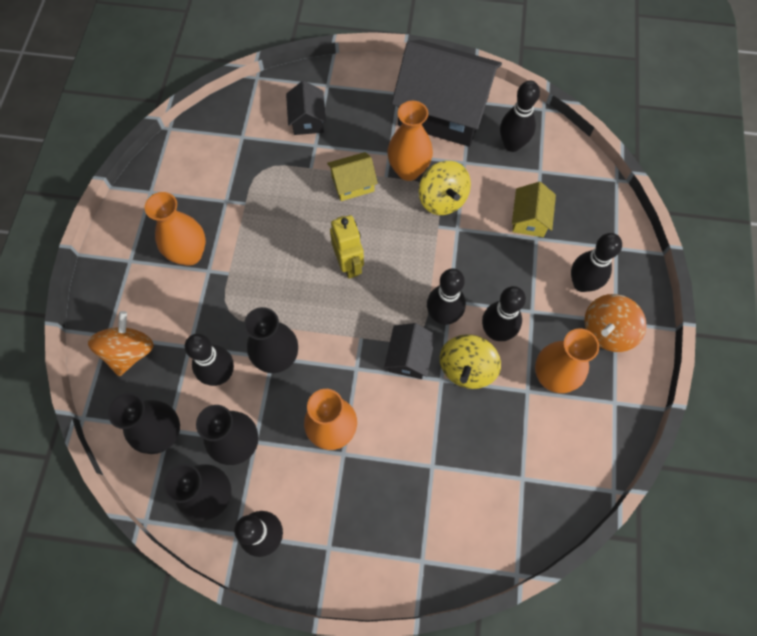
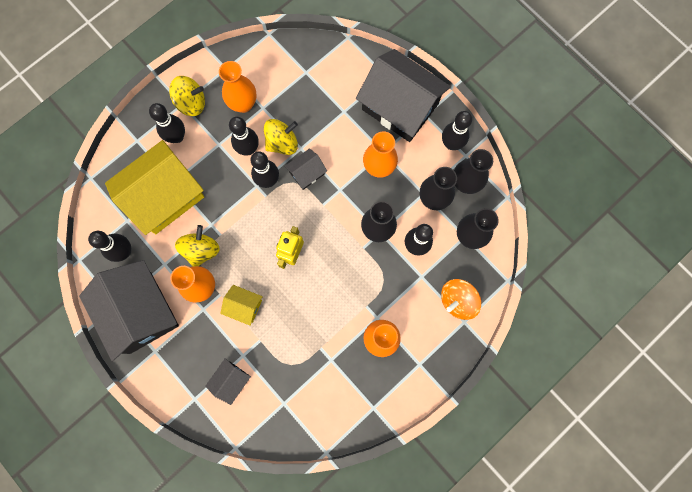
camera: 140 degrees left, 10 degrees up
(369, 532) = (400, 106): none -> black house
(529, 219) = (165, 196): yellow house -> yellow house, size x2.22
(607, 331) = (191, 103): orange spinning top -> yellow spinning top

